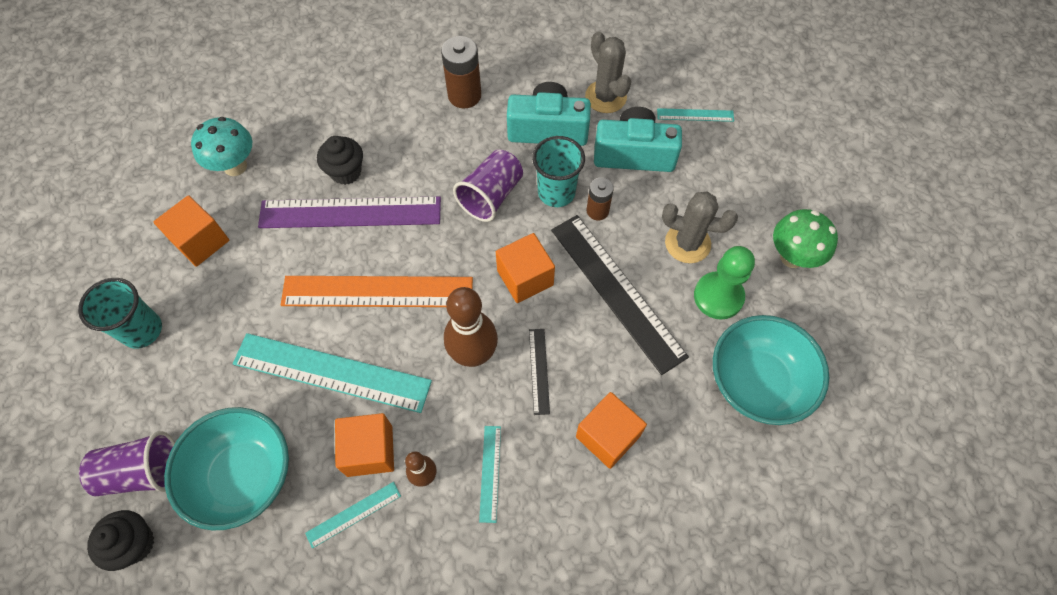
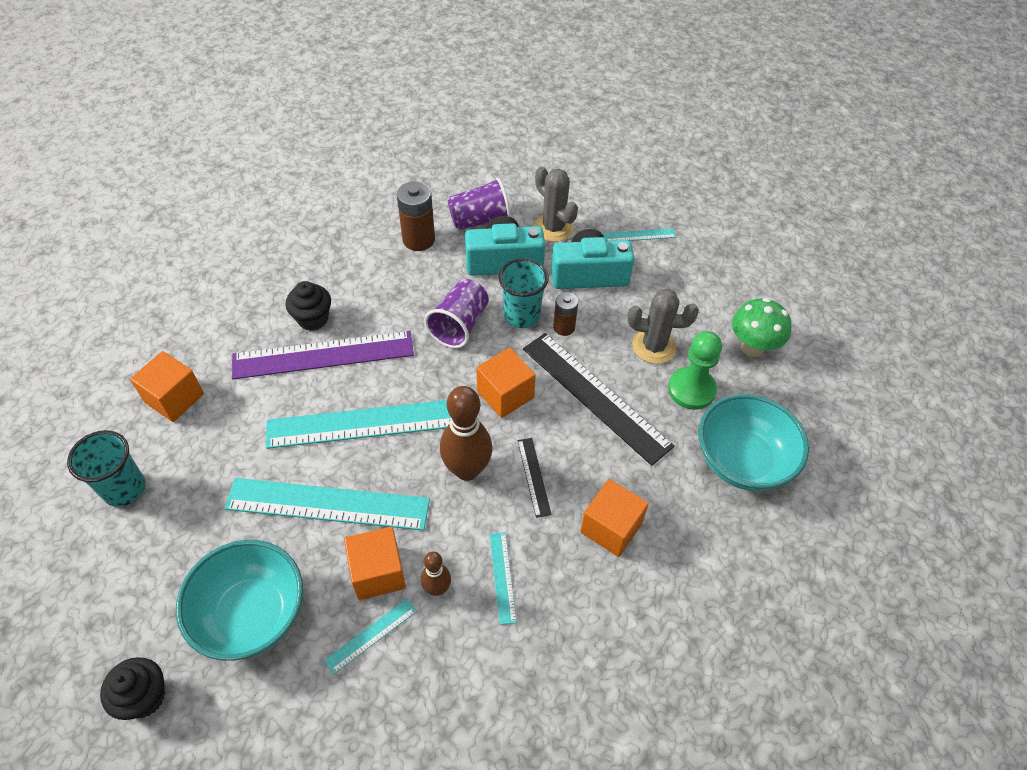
camera: 10 degrees left, 10 degrees down
(143, 472) = (143, 625): purple cup -> purple cup (480, 220)
(235, 166) = (200, 325): turquoise mushroom -> none
(377, 292) = (362, 424): orange ruler -> turquoise ruler

